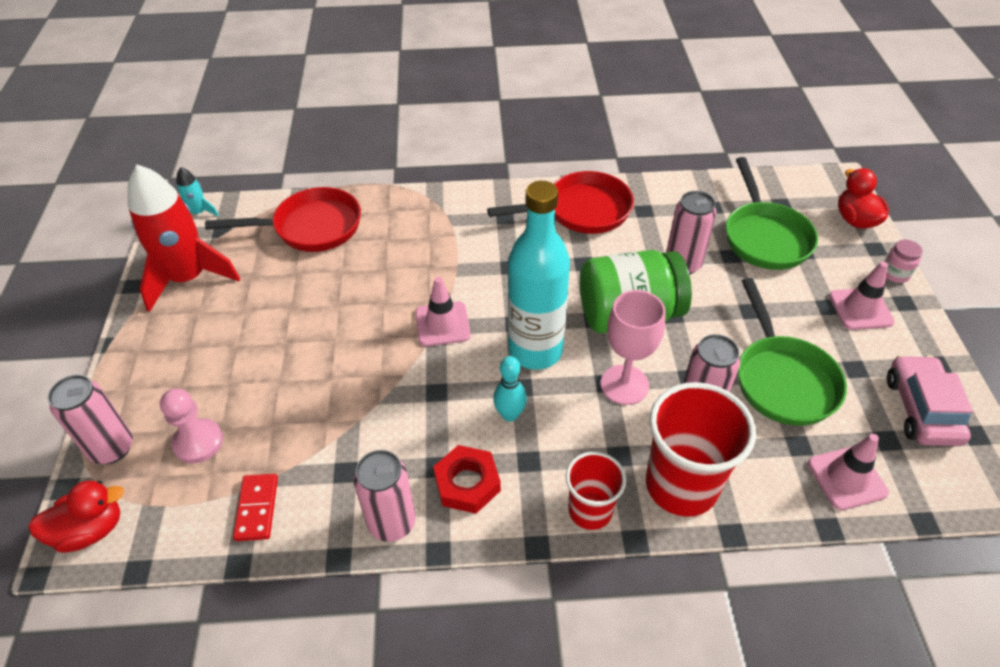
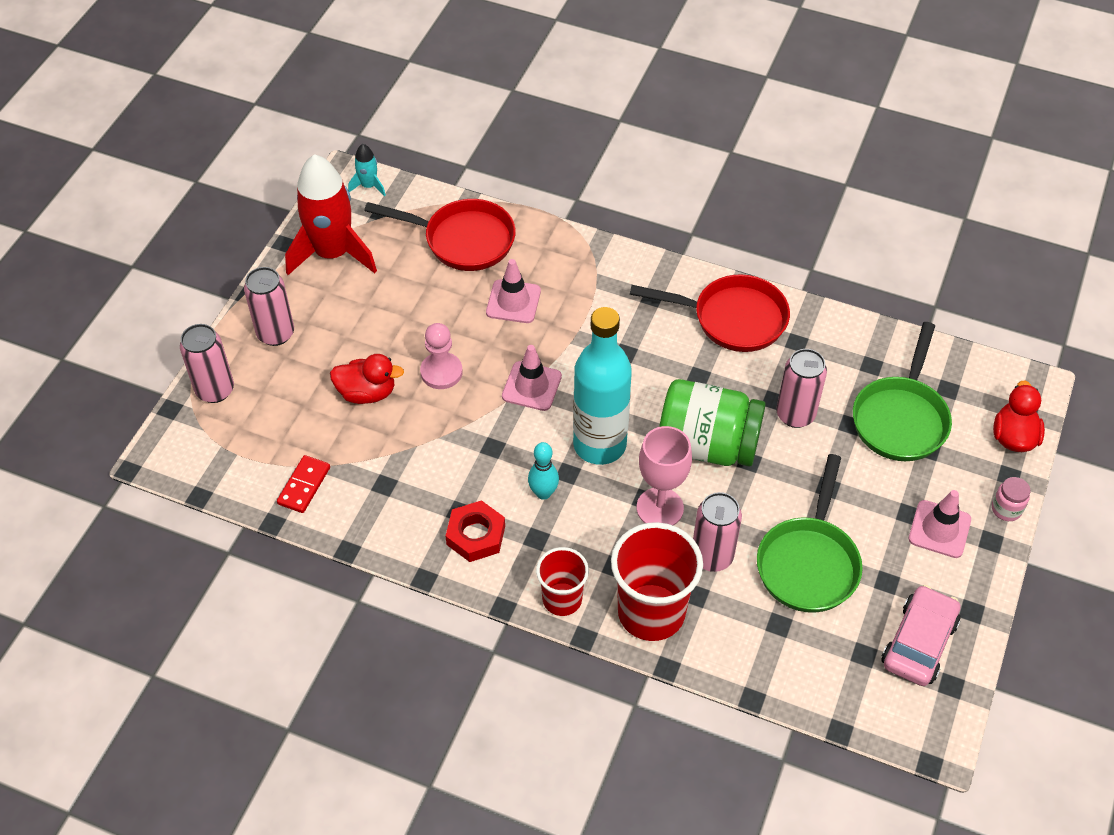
camera: 25 degrees right, 5 degrees up
(90, 530) = (177, 451): red duck -> red duck (367, 393)
(198, 442) = (282, 412): pink pawn -> pink pawn (441, 372)
(392, 523) = (400, 541): pink can -> pink can (275, 333)
(847, 478) = (800, 668): pink traffic cone -> pink traffic cone (513, 302)

